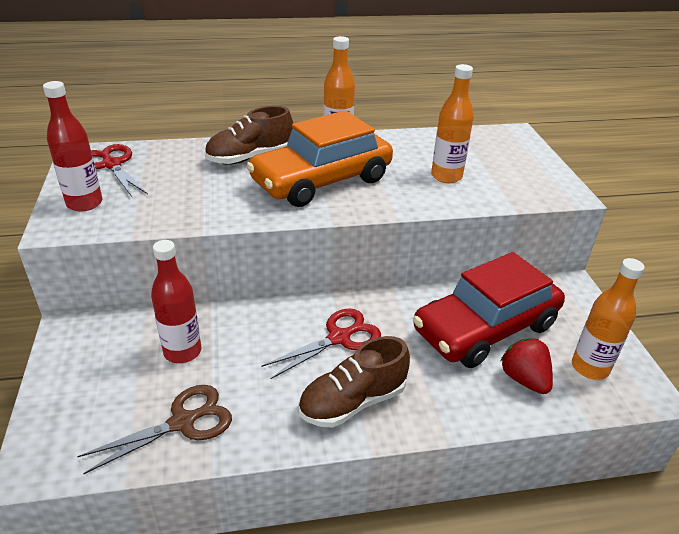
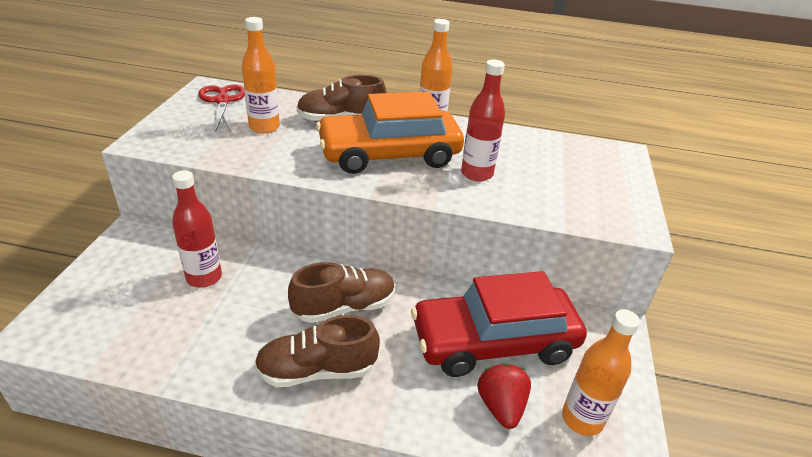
camera: 20 degrees right, 0 degrees up
(84, 203) = (177, 128): red bottle -> red bottle (477, 174)
(182, 422) = (163, 338): brown scissors -> none
(339, 338) = (344, 307): red scissors -> brown shoe
(446, 176) = (515, 178): orange bottle -> orange bottle (264, 127)

